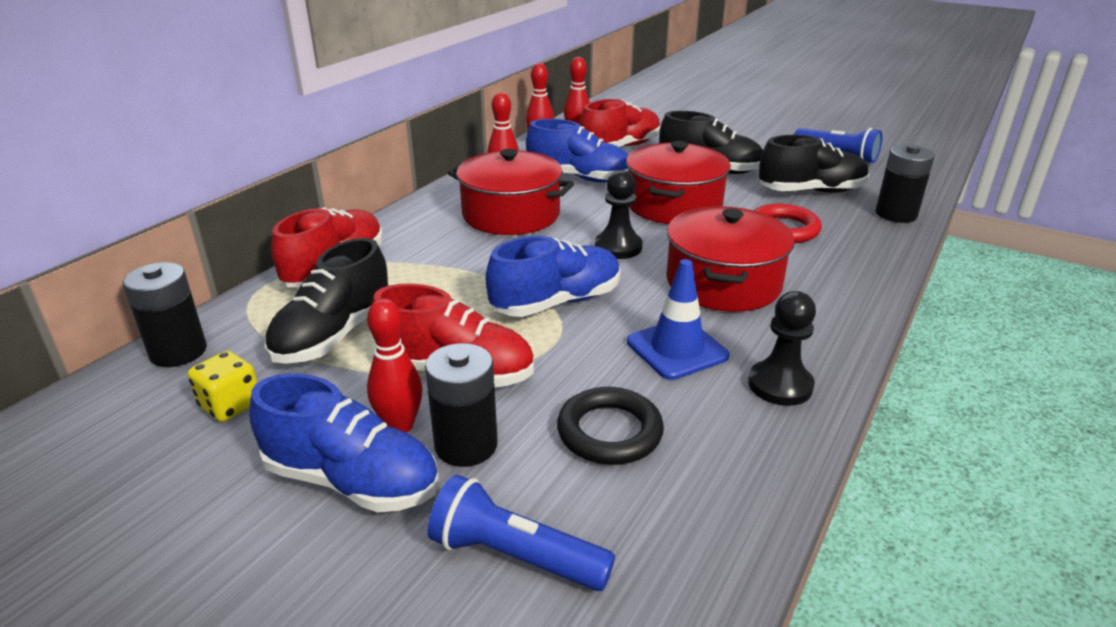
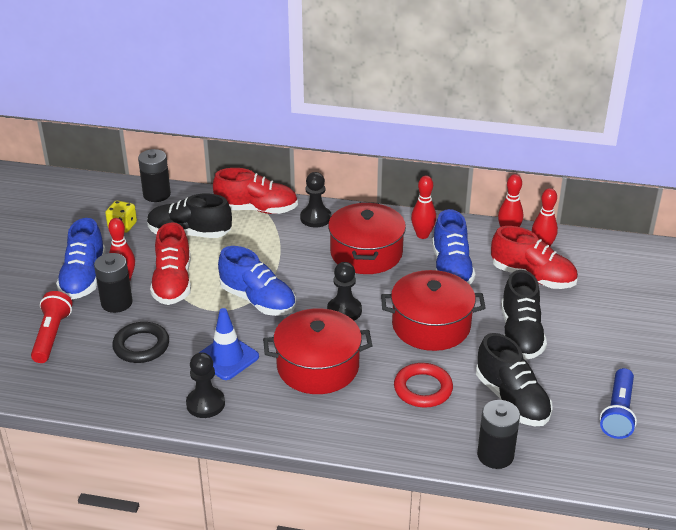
camera: 70 degrees right, 5 degrees up
(404, 231) = (315, 218): none -> black pawn
(516, 556) = (52, 336): blue flashlight -> red flashlight

